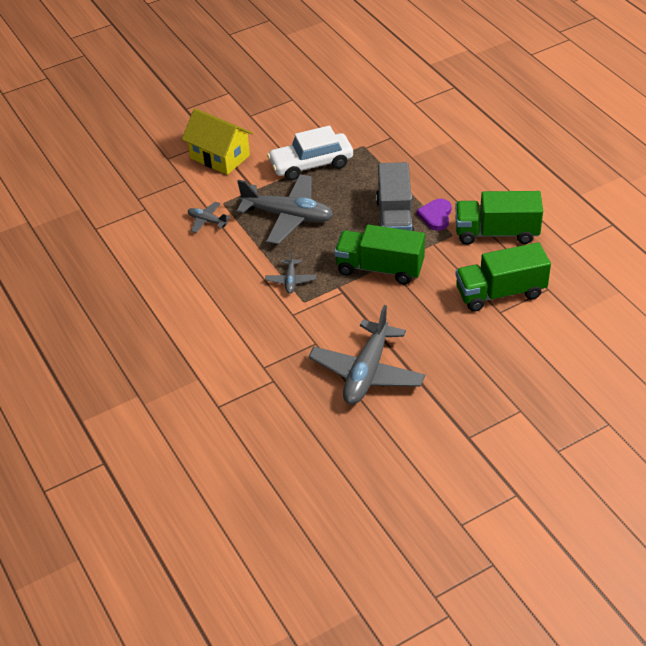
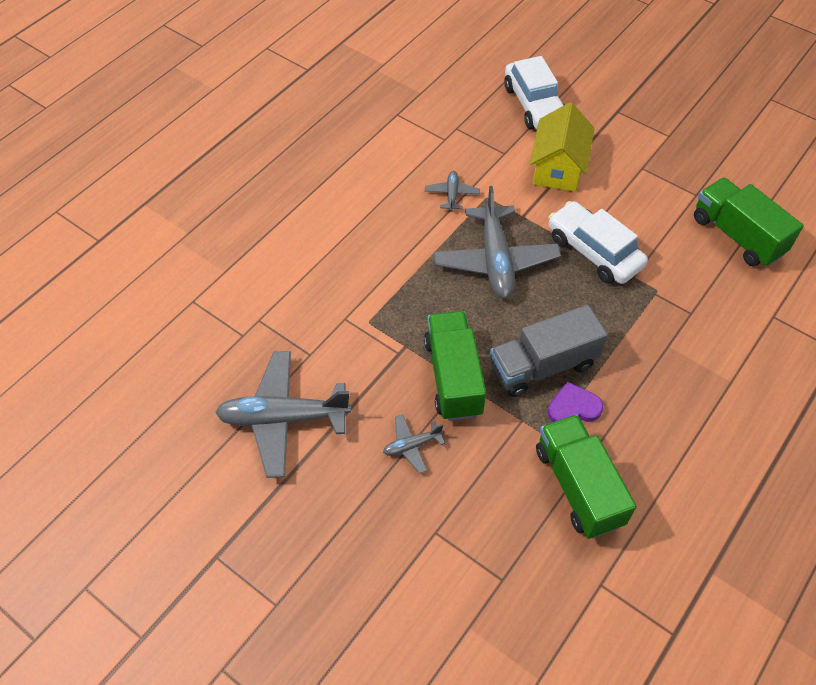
camera: 65 degrees right, 10 degrees up
(145, 149) = (534, 105): none -> white car
(291, 280) = (396, 299): grey plane -> grey plane (412, 446)
(500, 293) = (470, 523): green truck -> green truck (737, 236)

